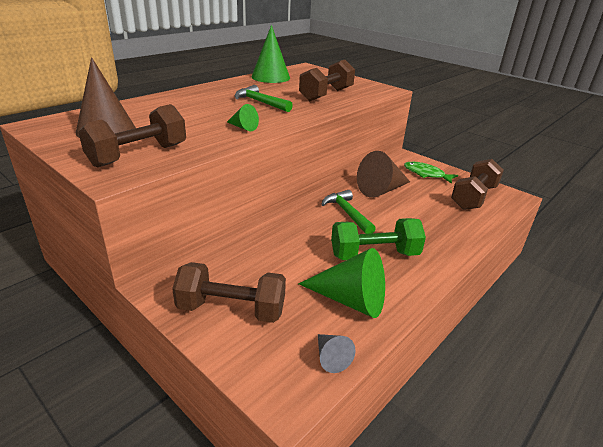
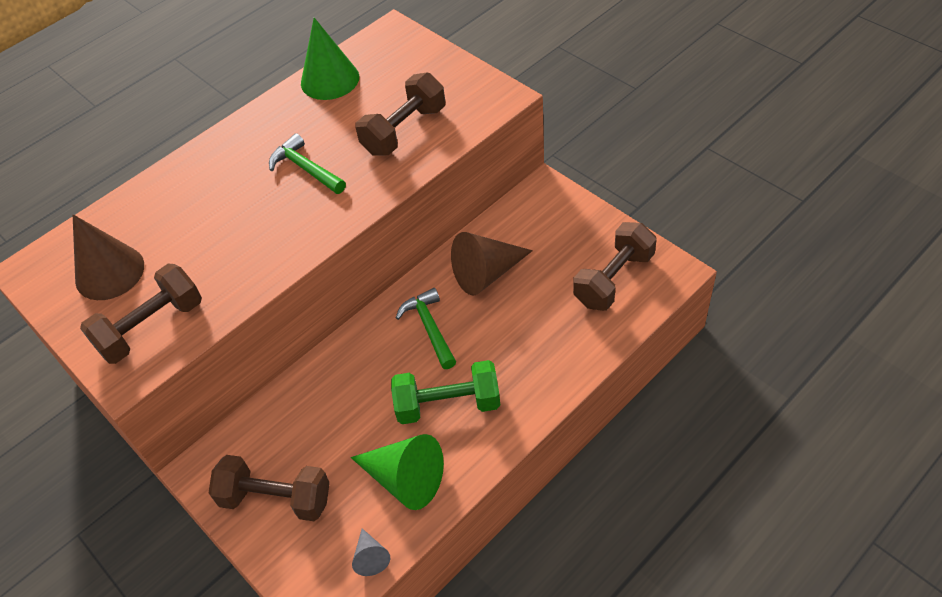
camera: 10 degrees right, 20 degrees up
(243, 127) = (276, 245): green cone -> none
(426, 174) = (561, 229): green fish -> none

